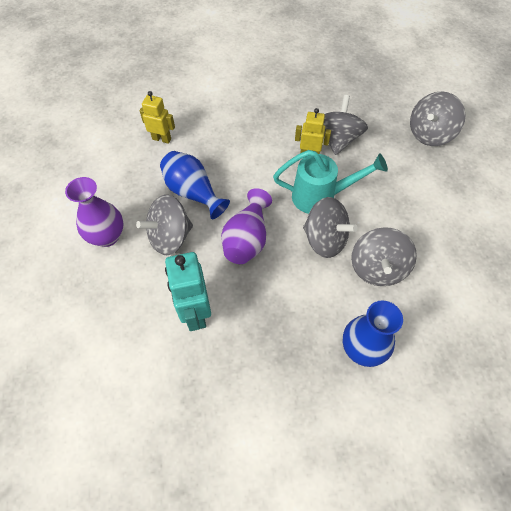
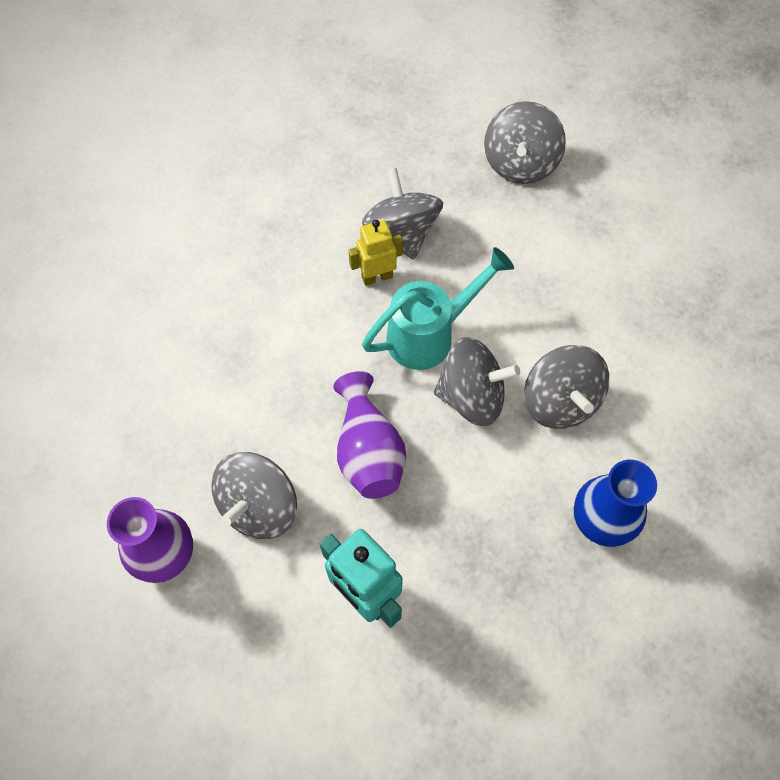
camera: 30 degrees left, 5 degrees up
(162, 139) = (142, 358): yellow robot -> none
(193, 192) = (247, 421): blue vase -> none

